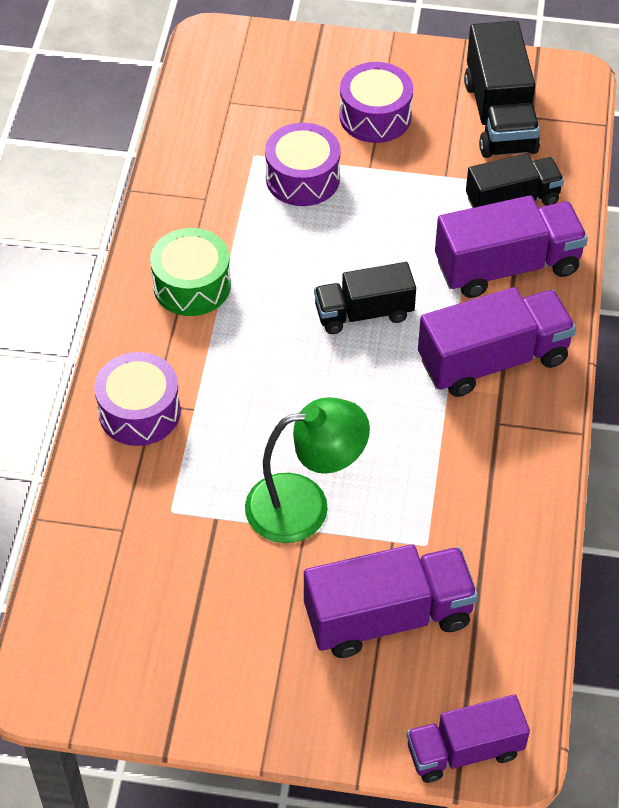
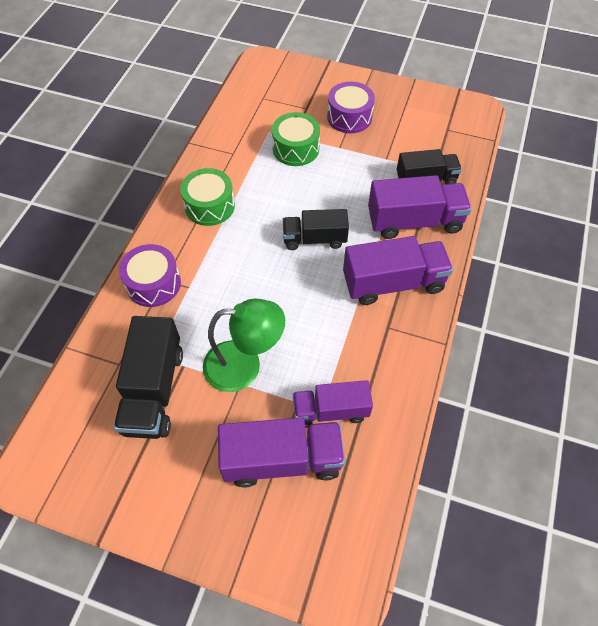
camera: 10 degrees right, 5 degrees up
(302, 178) = (296, 149): purple drum -> green drum
(464, 751) = (314, 579): purple truck -> purple truck (330, 411)
(499, 116) = (427, 127): black truck -> black truck (154, 390)

